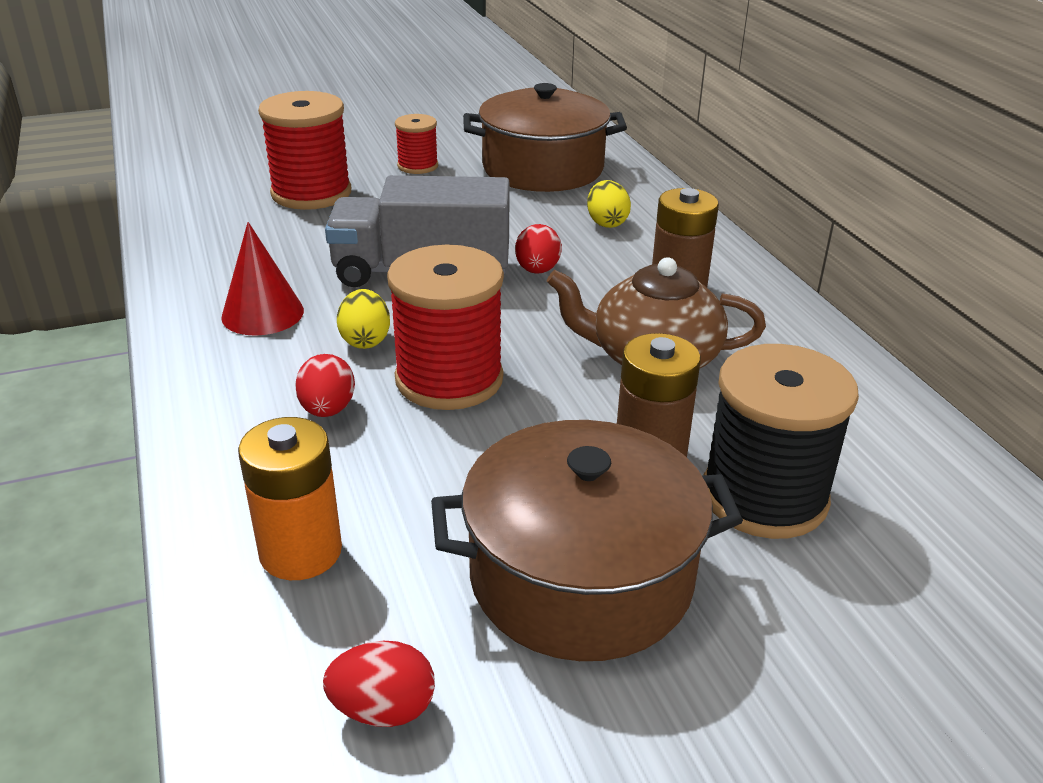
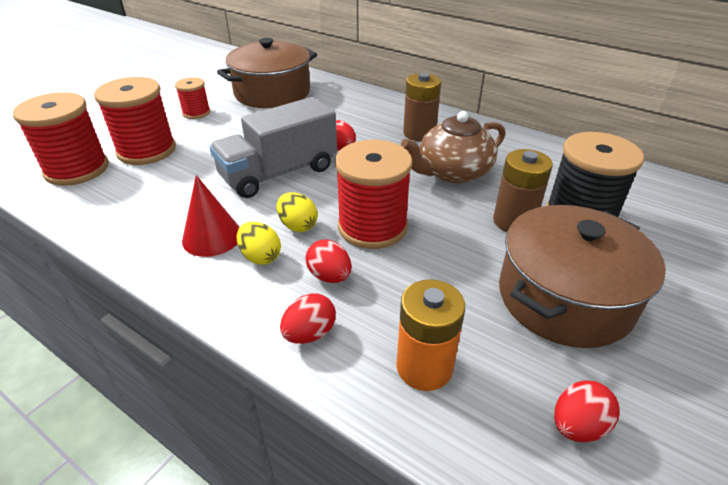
camera: 35 degrees left, 5 degrees up
(221, 190) = (77, 169): none -> red spool
(232, 456) = (309, 334): none -> red egg
(607, 223) = (343, 111): yellow egg -> yellow egg (260, 257)

